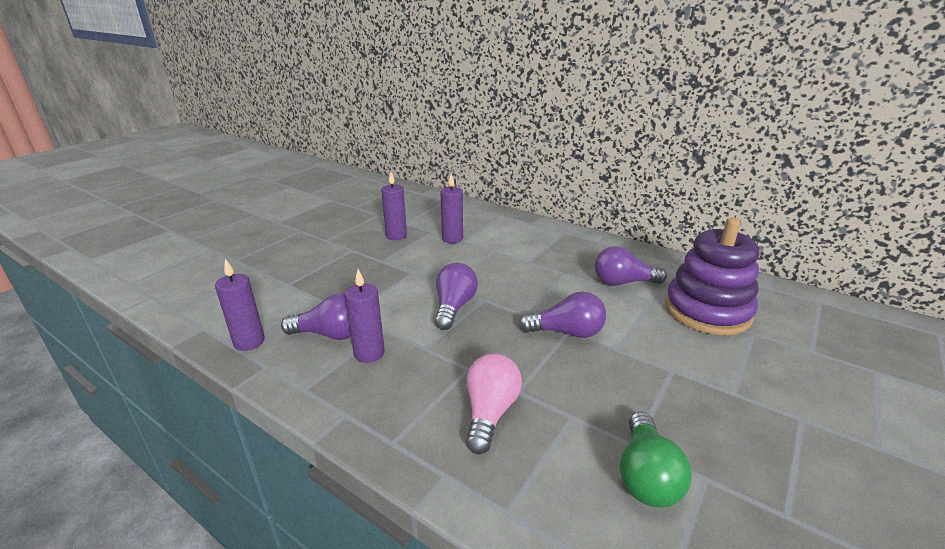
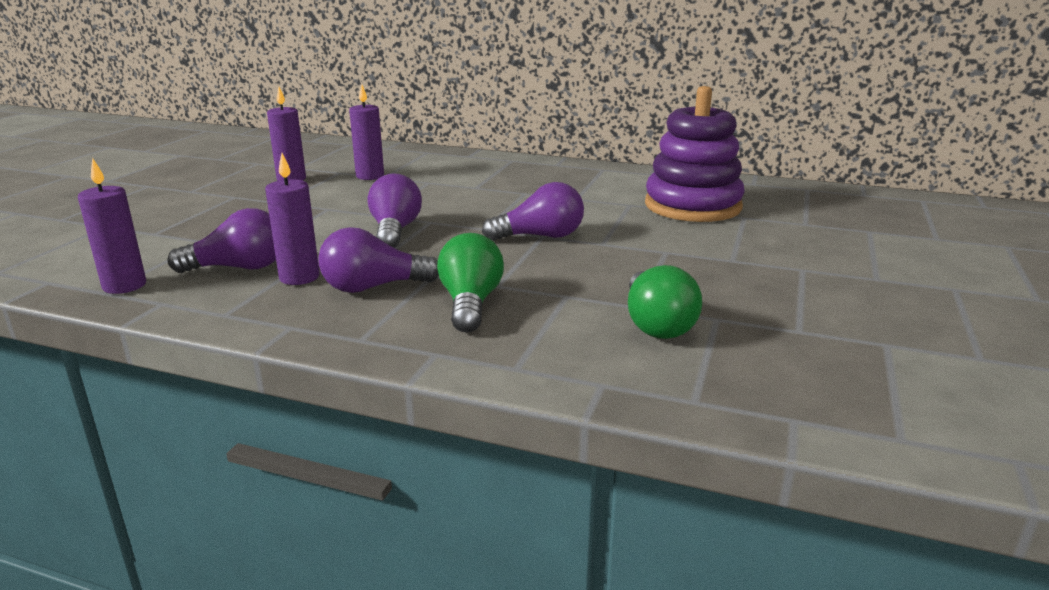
camera: 15 degrees left, 5 degrees down
(490, 412) = (470, 303): pink light bulb -> green light bulb
(623, 282) = (594, 193): purple light bulb -> purple light bulb (373, 287)

